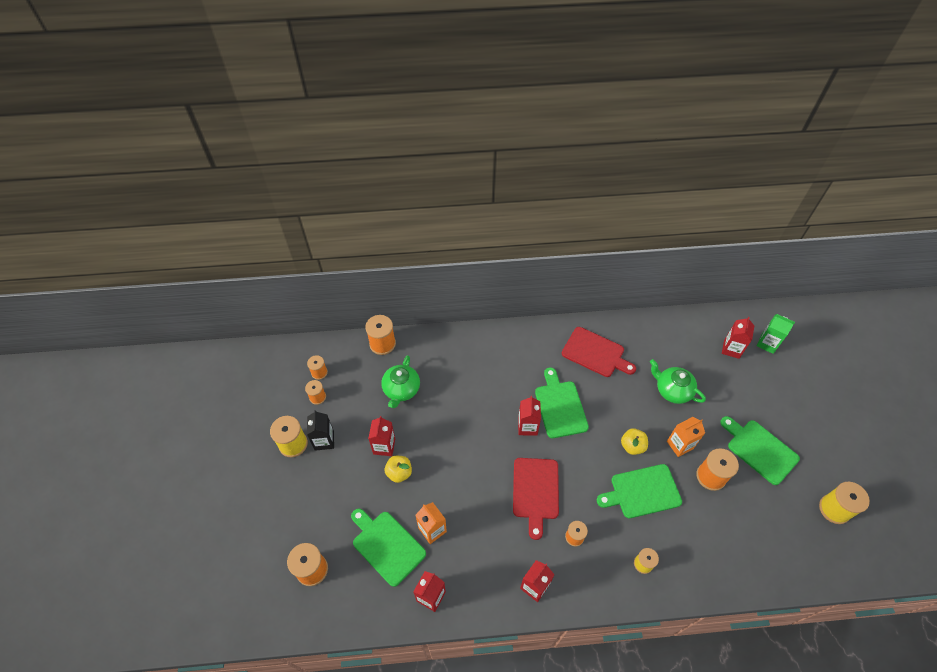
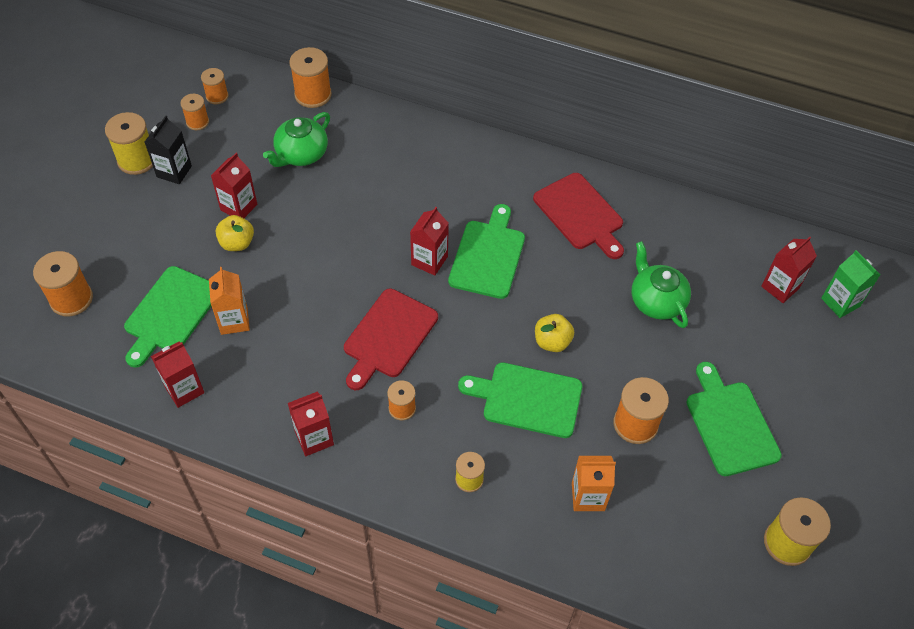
camera: 25 degrees right, 0 degrees up
(387, 545) = (170, 313): green cutting board -> green cutting board turned 135 degrees counterclockwise
(679, 445) = (619, 369): orange carton -> orange carton (588, 496)

